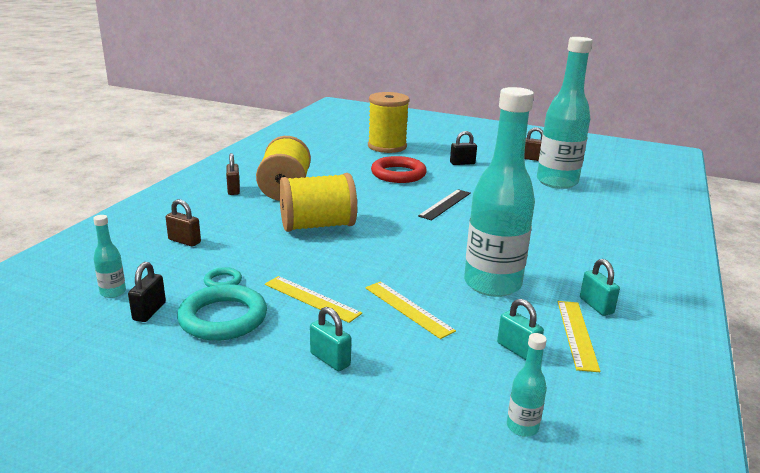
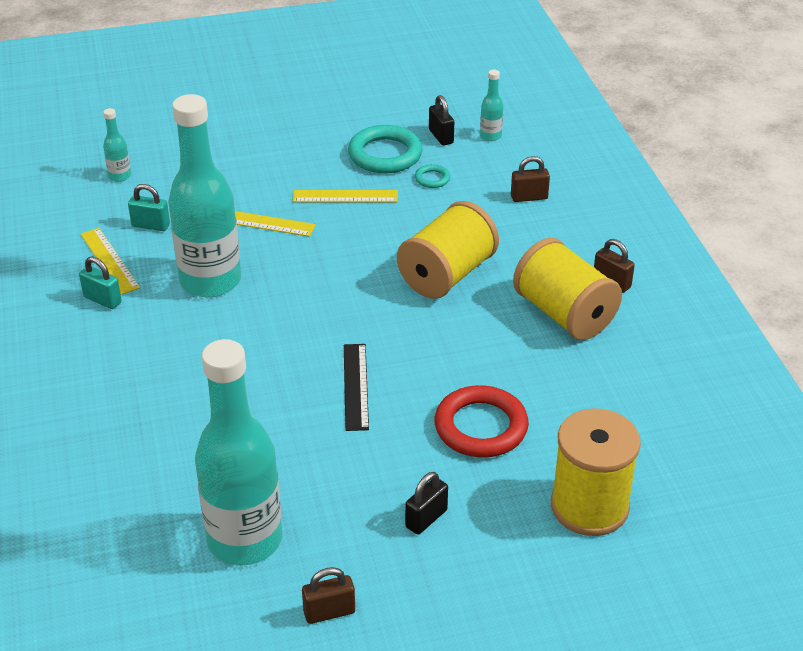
camera: 145 degrees right, 15 degrees up
(330, 359) = (276, 162): turquoise padlock -> none

